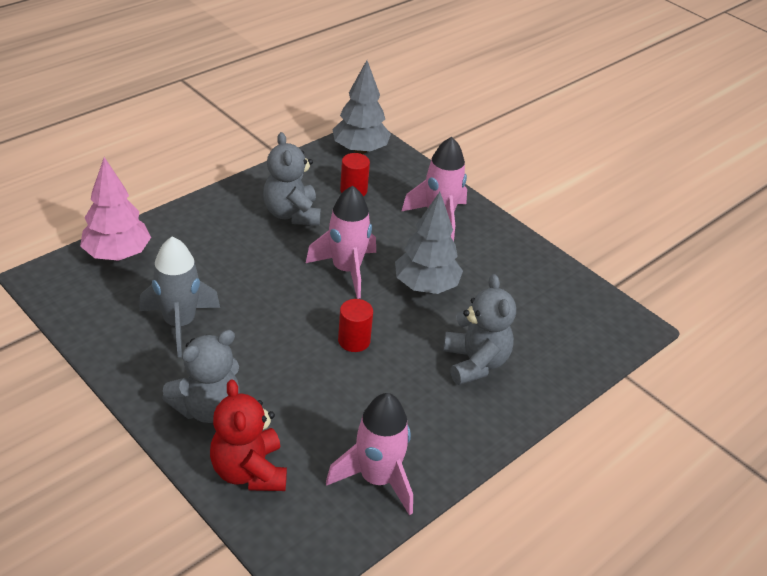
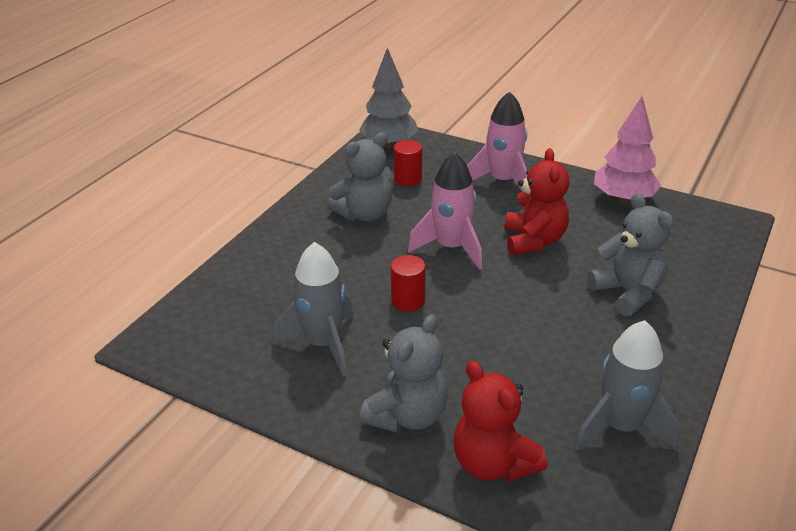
camera: 15 degrees left, 5 degrees down
(117, 254) = (214, 298): pink tree -> pink tree (623, 199)
(292, 214) = (364, 214): grey teddy bear -> grey teddy bear turned 90 degrees counterclockwise
(354, 340) = (504, 307): red cylinder -> red cylinder (408, 300)
(377, 479) = (621, 427): pink rocket -> grey rocket
(426, 286) = (534, 241): grey tree -> red teddy bear

